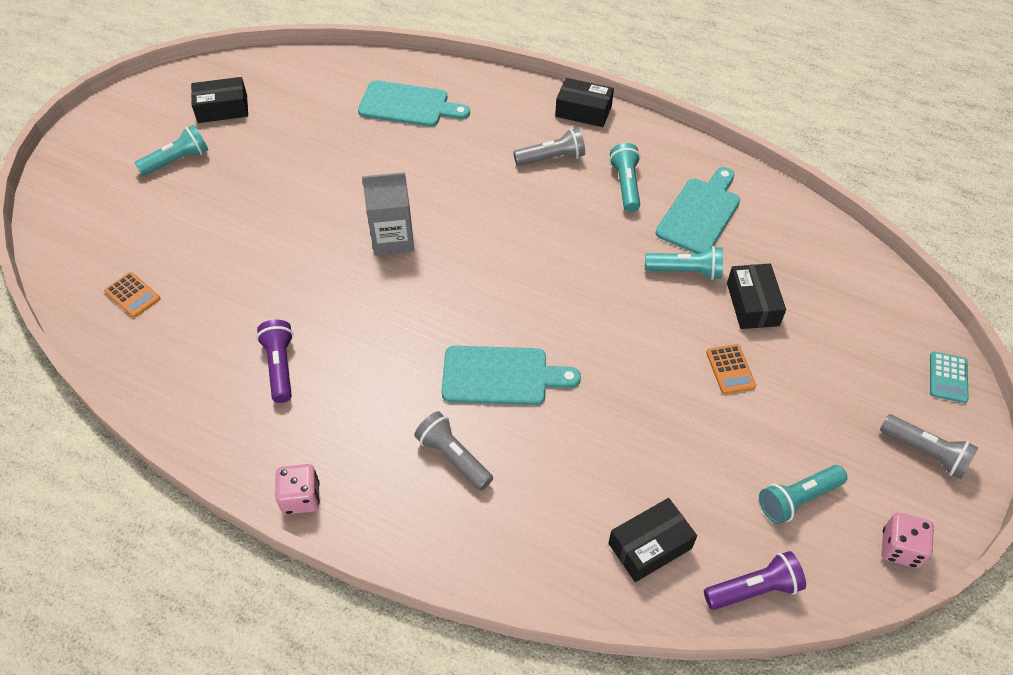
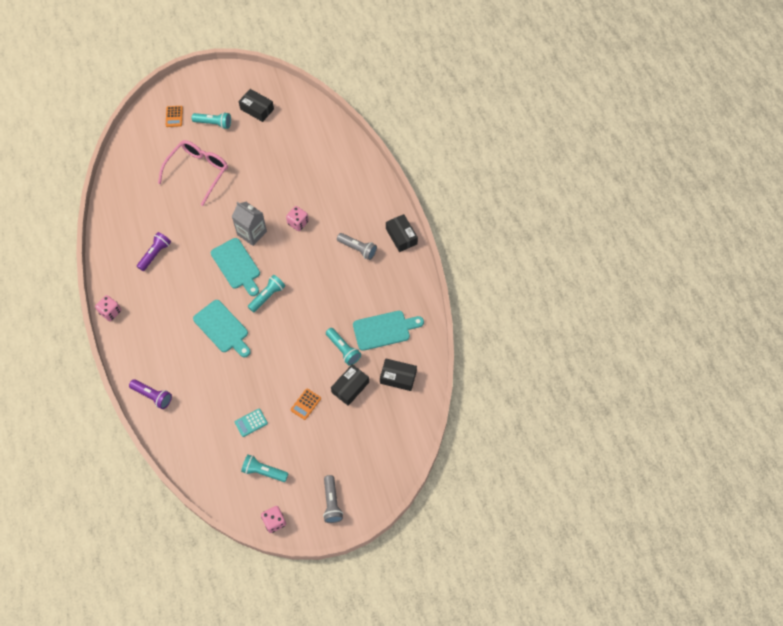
camera: 45 degrees right, 10 degrees up
(132, 295) = (138, 177): orange calculator -> orange calculator (174, 116)
(223, 226) = (198, 172): none -> pink glasses
(408, 105) = (332, 170): turquoise cutting board -> turquoise cutting board (237, 265)
(440, 185) = (298, 223): none -> pink dice
(453, 458) = (171, 344): grey flashlight -> none
(625, 185) = (371, 289): turquoise flashlight -> turquoise flashlight (267, 296)
(650, 546) = (195, 436): black box -> black box (398, 377)
(753, 589) = (209, 483): purple flashlight -> purple flashlight (152, 396)
(948, 377) = (383, 487): turquoise calculator -> turquoise calculator (251, 422)

